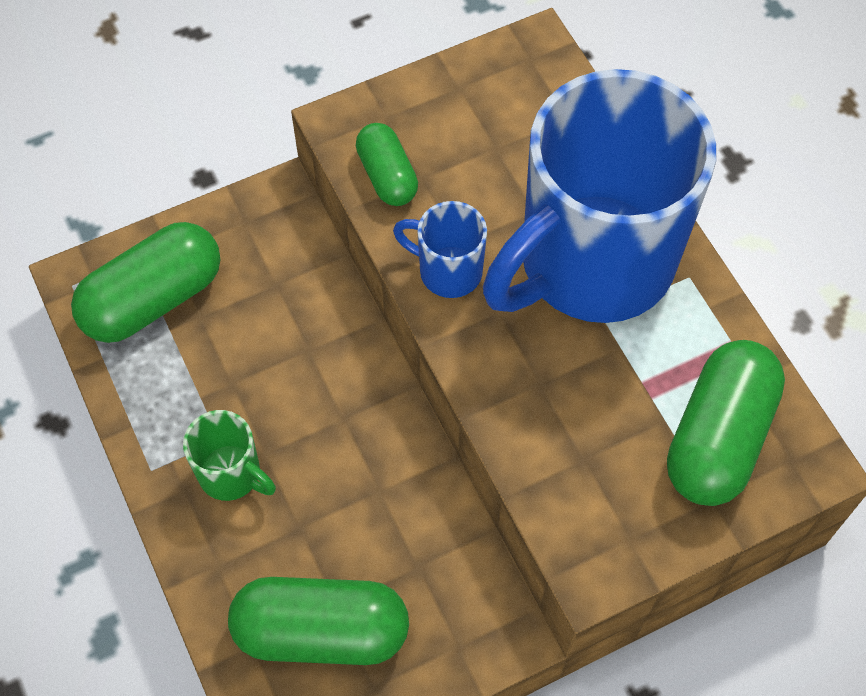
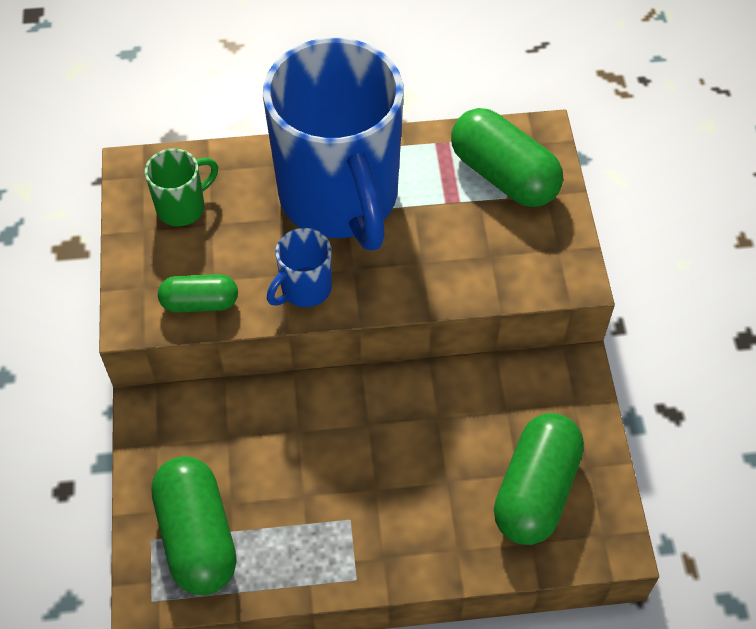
camera: 70 degrees left, 5 degrees down
(232, 474) = (384, 518): green mug -> green mug (183, 207)

